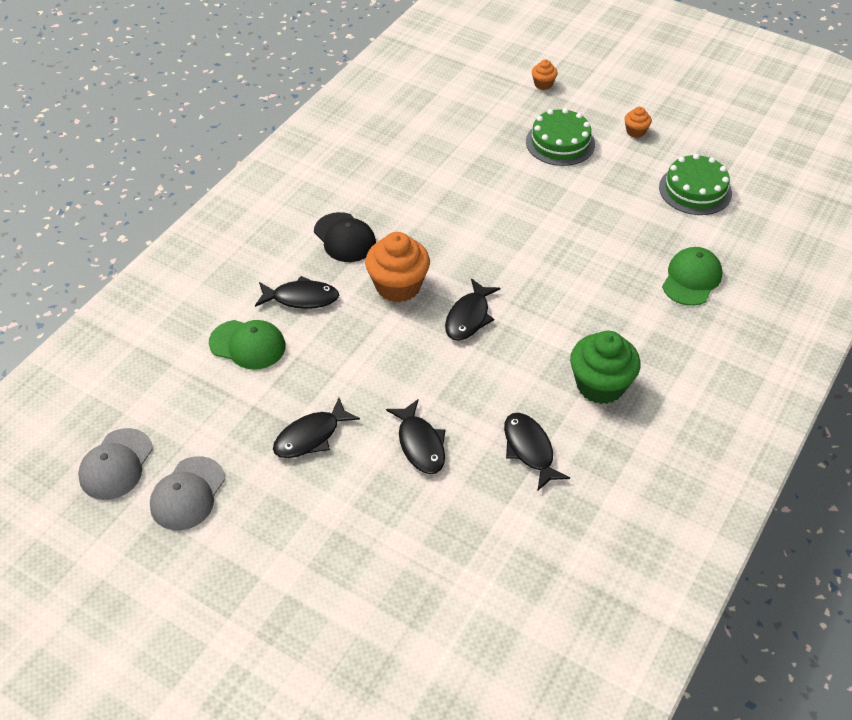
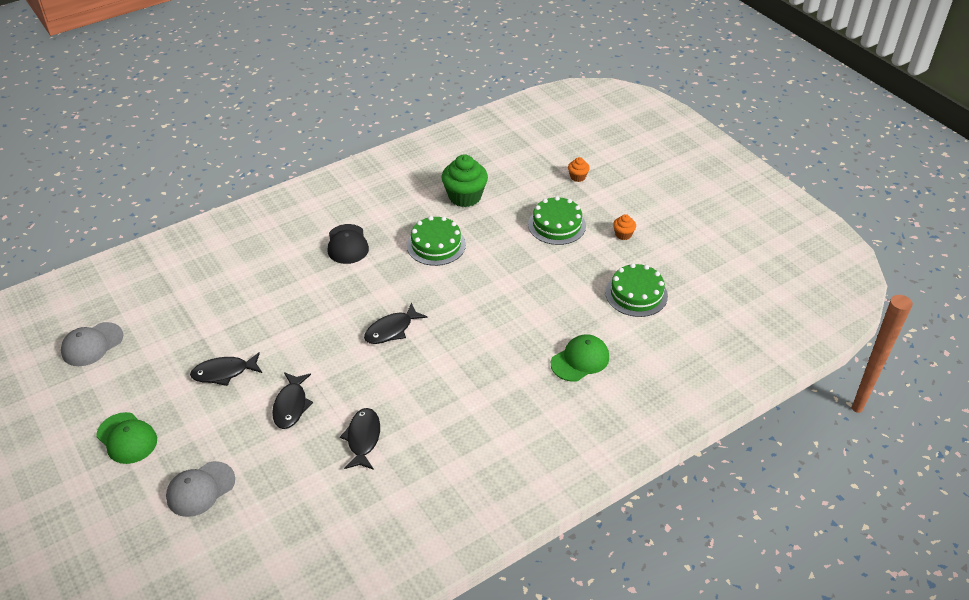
camera: 25 degrees right, 5 degrees down
(187, 494) = (120, 380): grey cap -> grey cap (200, 489)
(247, 345) = (229, 296): green cap -> green cap (127, 438)
(301, 298) = (287, 276): black fish -> none
(398, 286) = (358, 291): orange cupcake -> none
(446, 206) = (436, 245): none -> green cake
(600, 385) = (449, 413): green cupcake -> green cupcake (465, 197)

